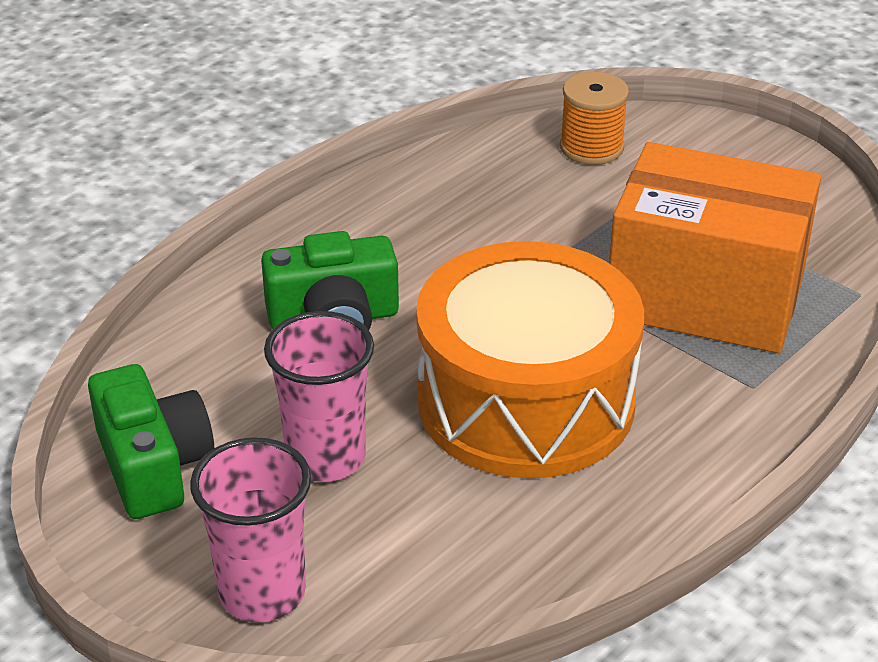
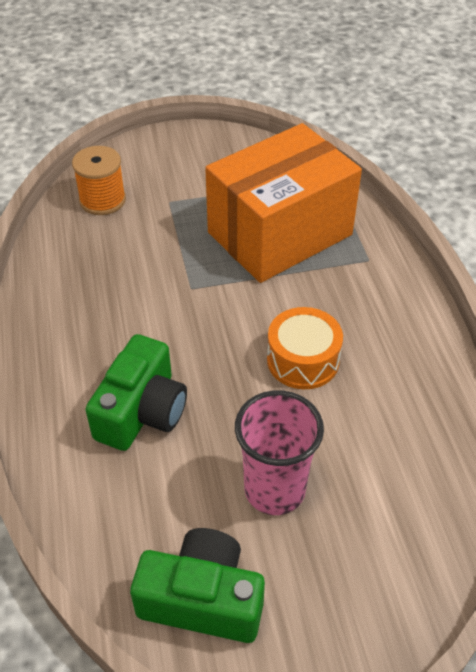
camera: 55 degrees left, 10 degrees up
(262, 593) = (377, 595): pink cup -> none
(526, 401) = (303, 360): orange drum -> orange drum, size x0.47

